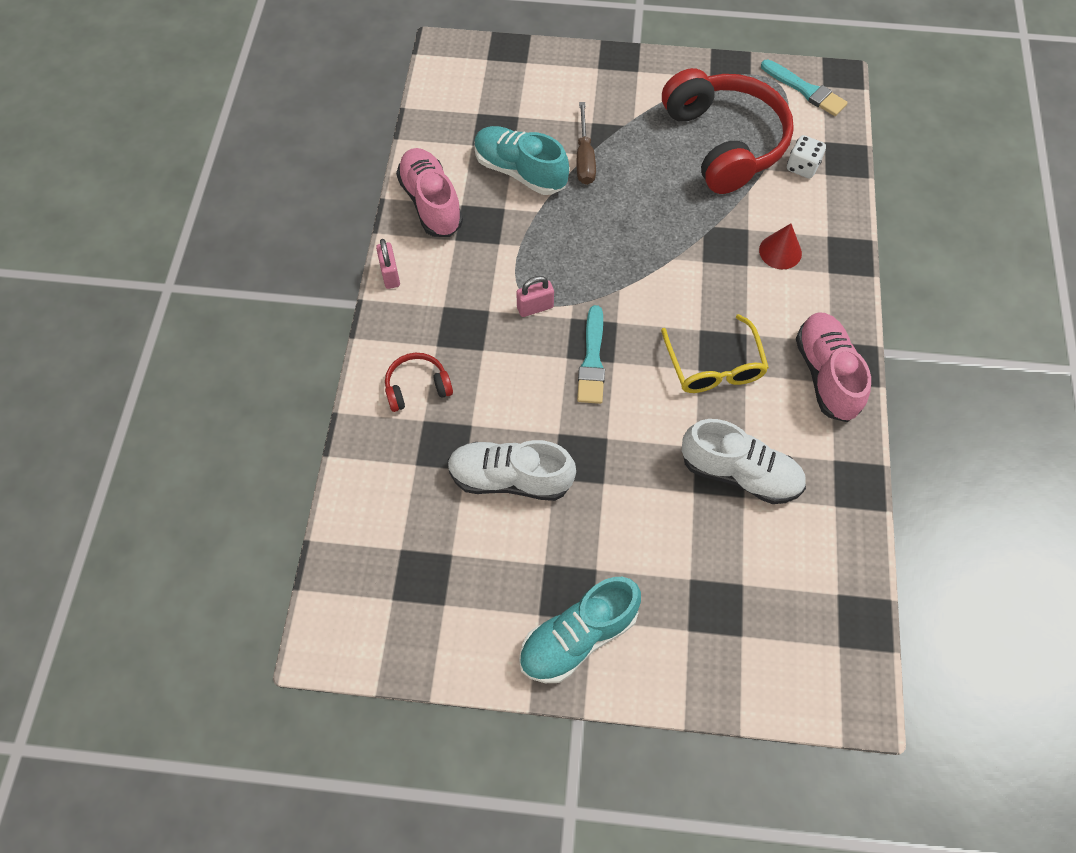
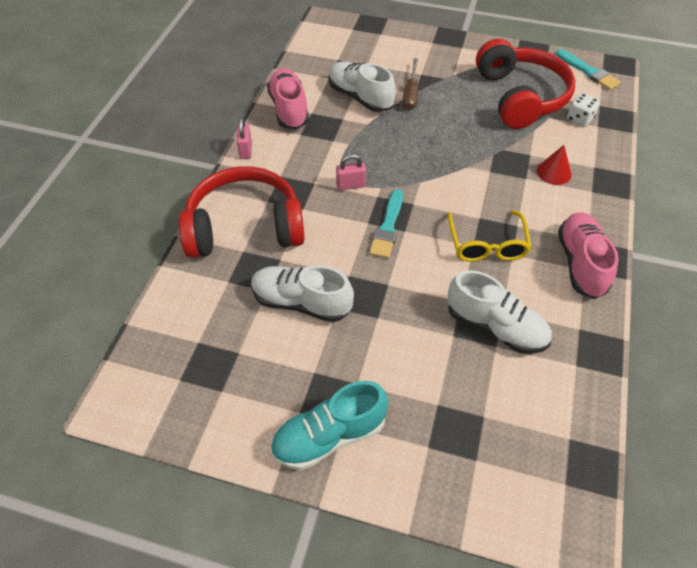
camera: 10 degrees right, 10 degrees down
(417, 387) = (245, 227): red headphones -> red headphones, size x2.24
(520, 171) = (360, 97): turquoise shoe -> white shoe

